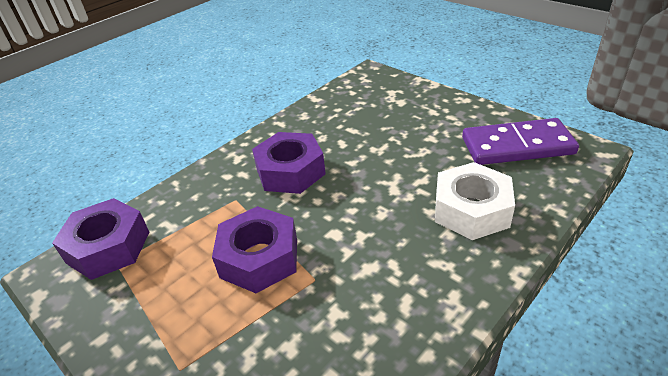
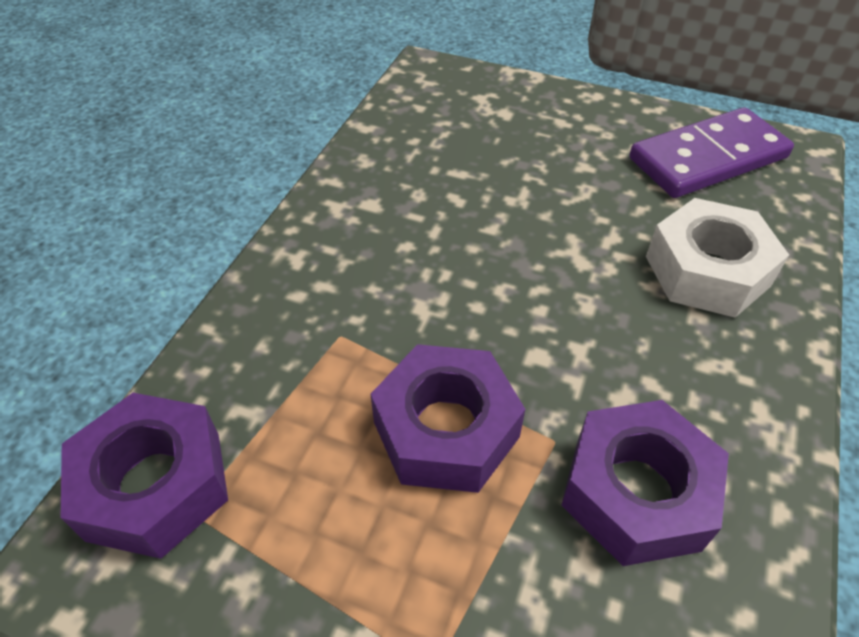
camera: 25 degrees left, 10 degrees up
(290, 171) = (404, 265): purple nut -> purple nut (636, 492)

